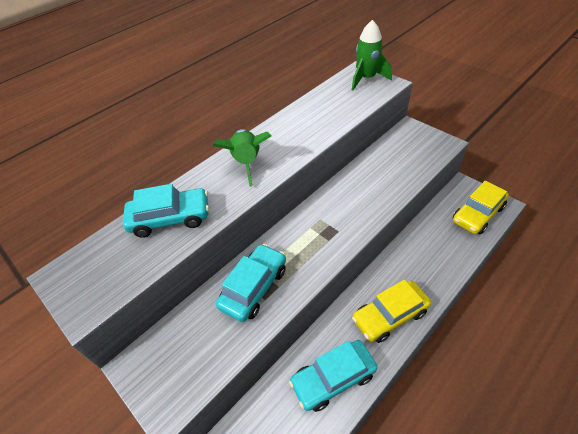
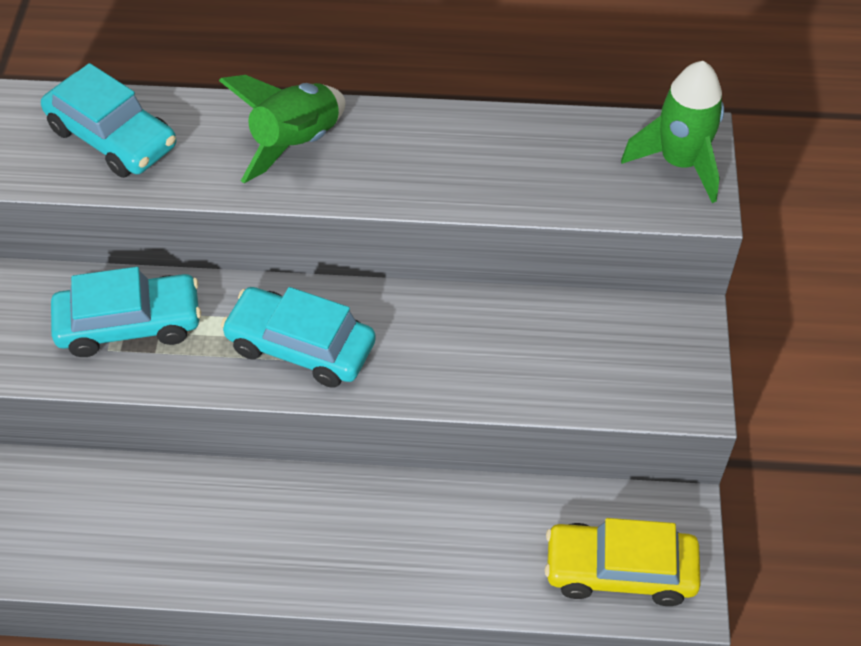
camera: 45 degrees right, 5 degrees up
(333, 378) = (108, 534): turquoise car -> turquoise car (300, 347)
(390, 316) = (272, 547): yellow car -> none

